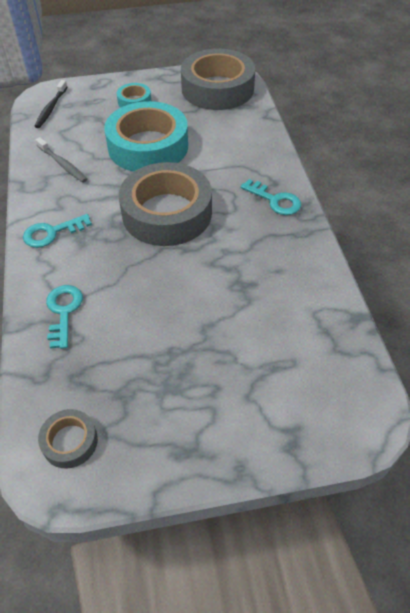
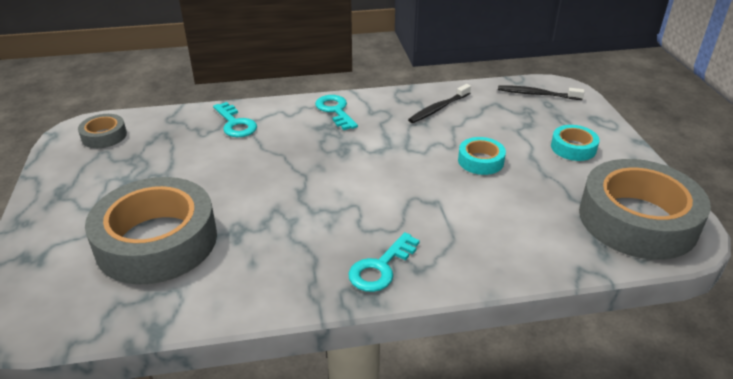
camera: 90 degrees right, 15 degrees down
(63, 164) = (438, 108): grey toothbrush -> black toothbrush
(63, 311) = (235, 124): turquoise key -> turquoise key turned 60 degrees clockwise
(148, 146) = (480, 161): turquoise tape -> turquoise tape, size x0.45
(167, 213) = (359, 177): grey tape -> grey tape (157, 241)

